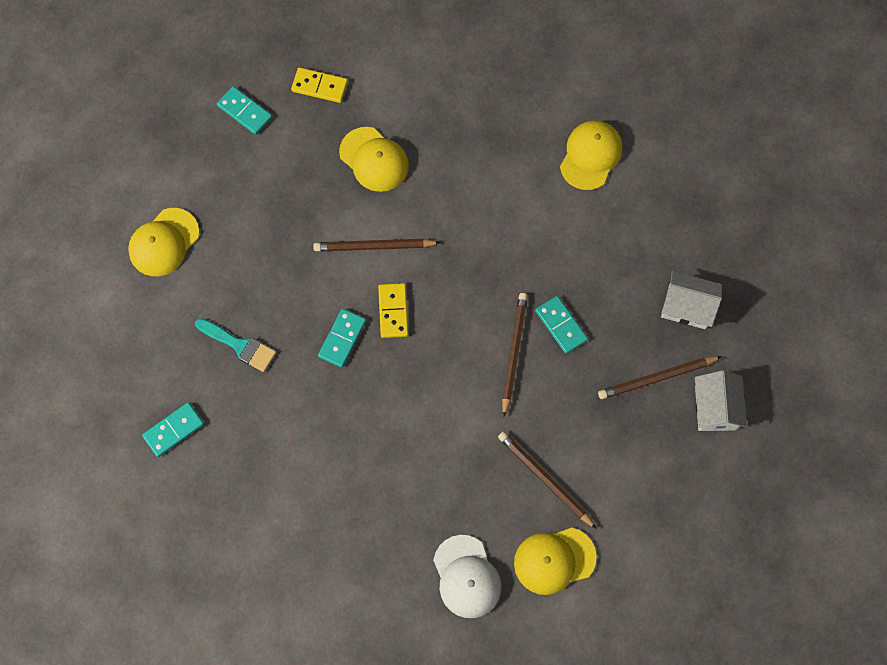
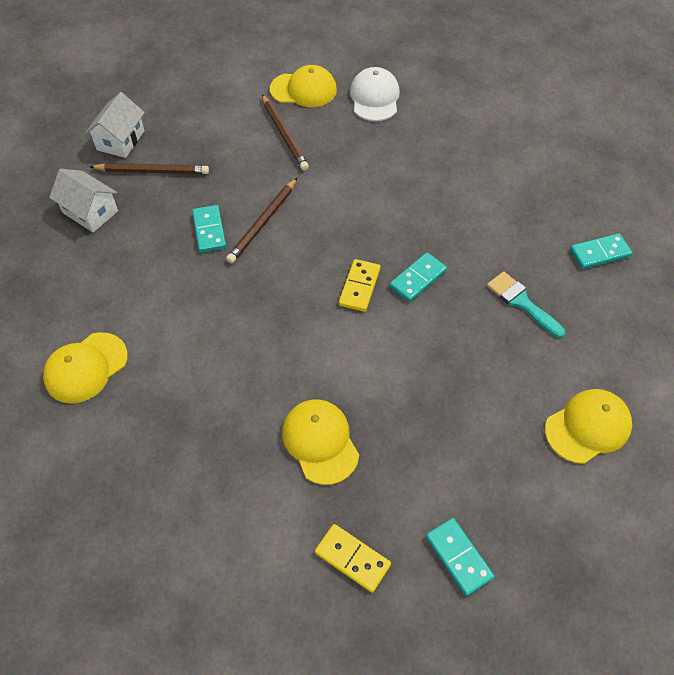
camera: 160 degrees left, 15 degrees down
(374, 246) = (355, 350): brown pencil -> none

